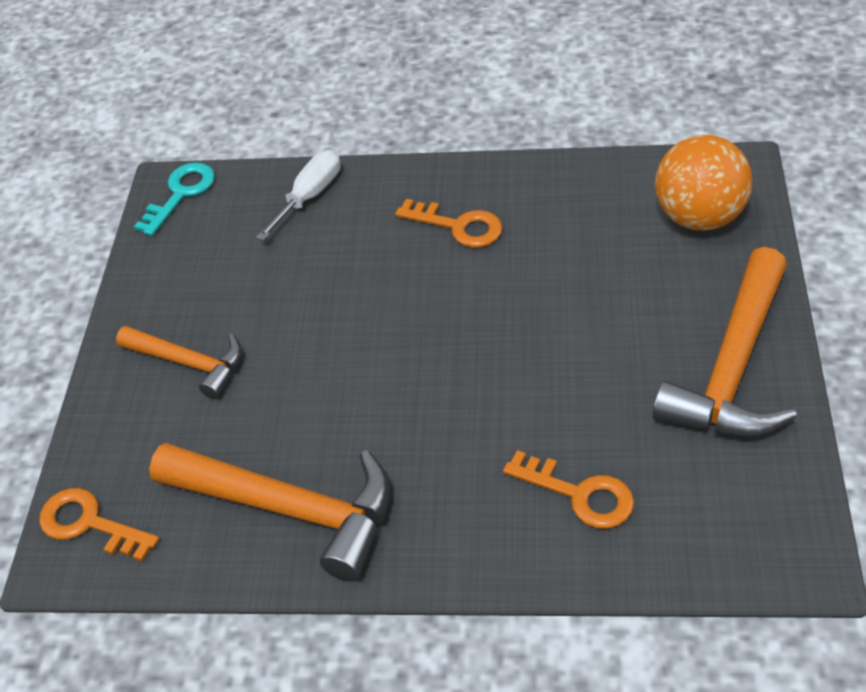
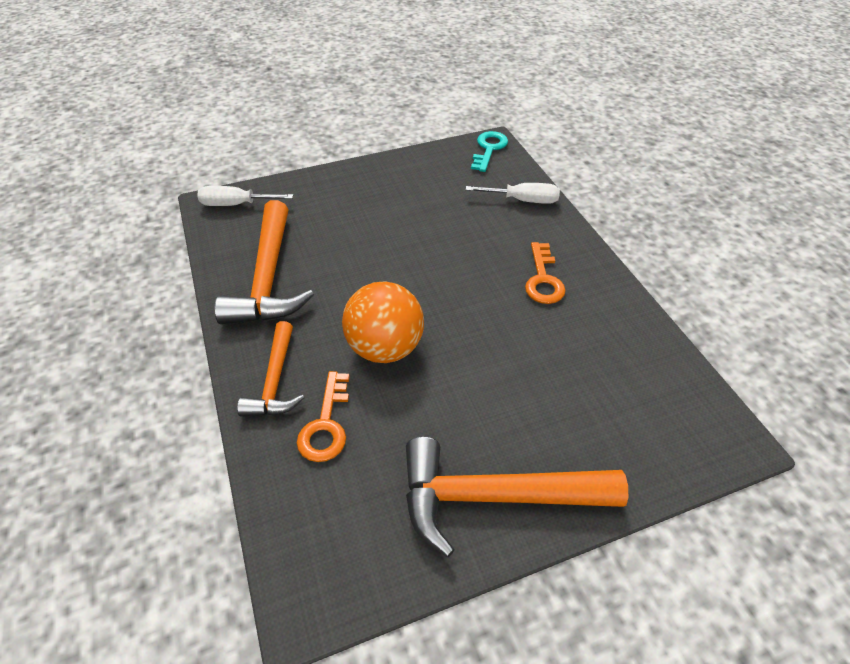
camera: 60 degrees right, 0 degrees up
(89, 524) = (236, 204): orange key -> white screwdriver
(181, 194) = (489, 149): turquoise key -> turquoise key turned 75 degrees counterclockwise
(189, 363) = (360, 199): orange hammer -> orange hammer (275, 381)
(699, 217) = (653, 426): orange ball -> orange ball (385, 348)

